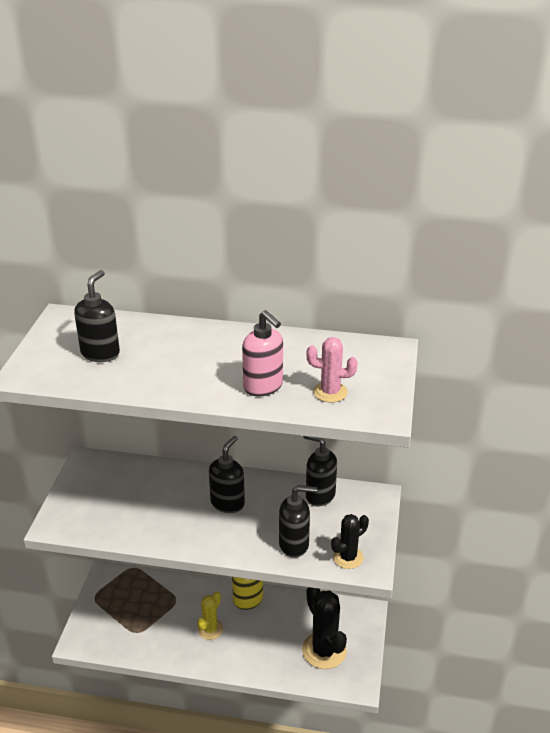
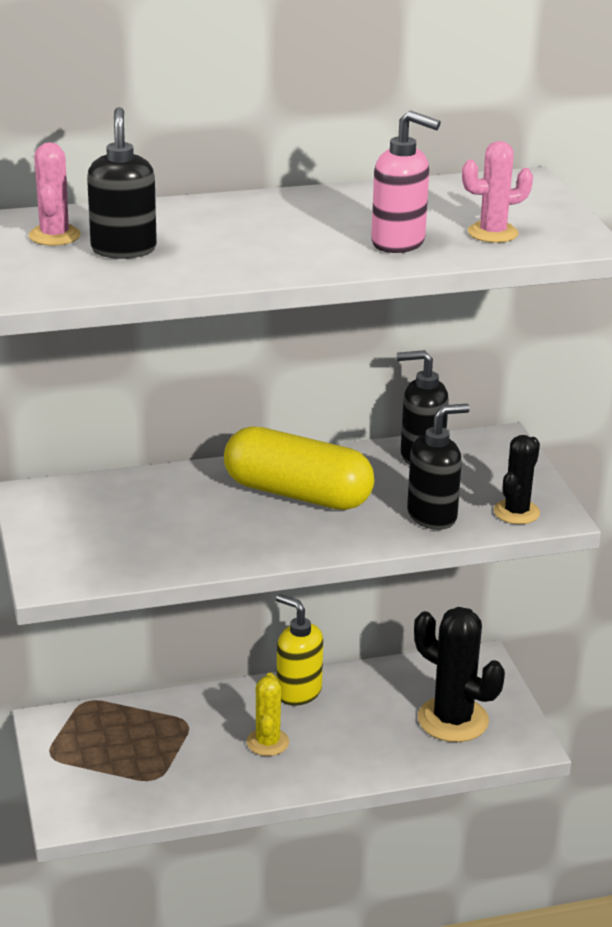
camera: 25 degrees left, 5 degrees down
(74, 333) = (54, 236): none -> pink cactus
(227, 503) = (297, 494): black soap dispenser -> yellow capsule

